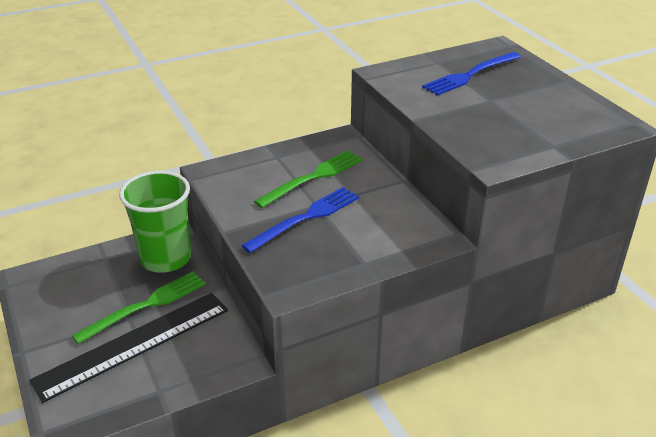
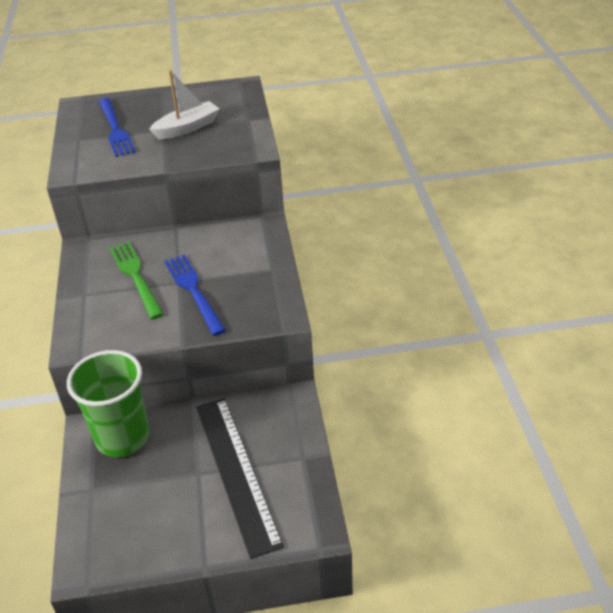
camera: 70 degrees left, 5 degrees up
(146, 305) = (186, 458): green fork -> none
(503, 112) = (187, 128): none -> white boat

